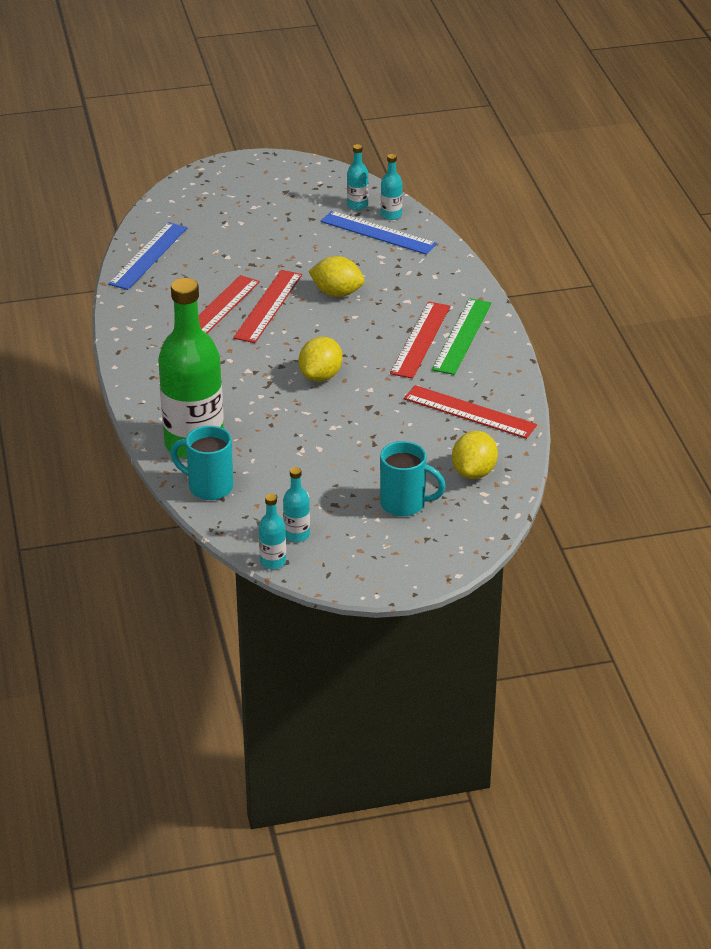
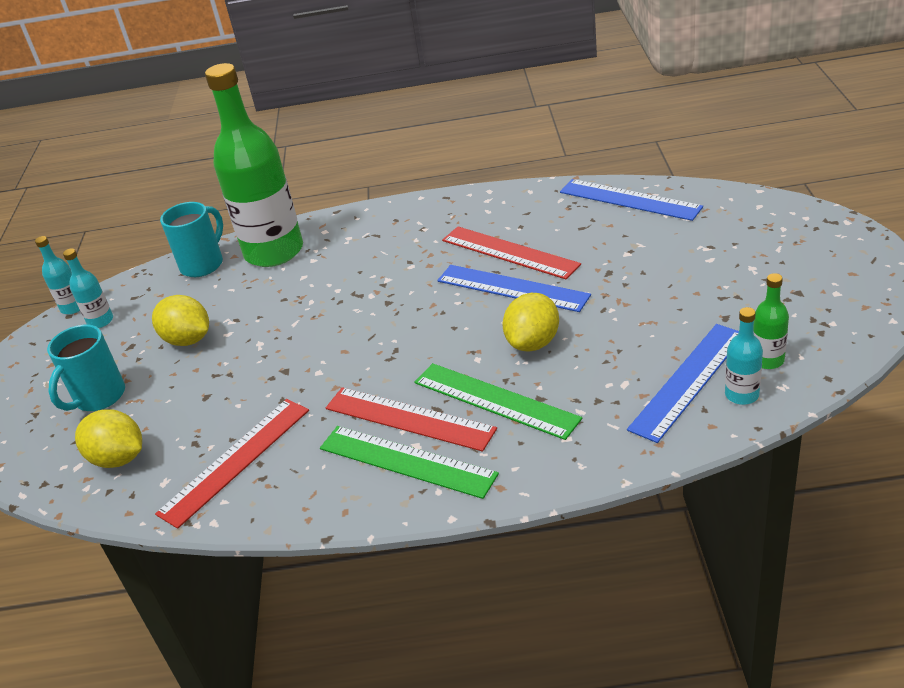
camera: 105 degrees right, 0 degrees up
(268, 306) = (512, 288): red ruler -> blue ruler
(320, 376) = (357, 332): yellow lemon -> yellow lemon (188, 340)
(357, 205) = (767, 360): turquoise bottle -> green bottle
(399, 305) = (495, 400): none -> green ruler

